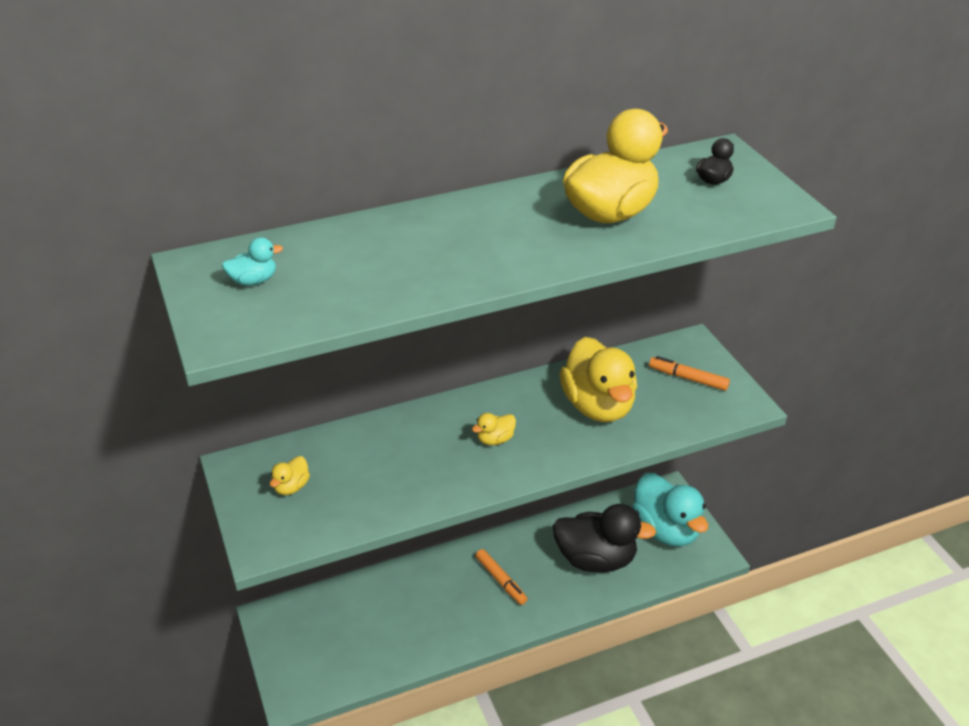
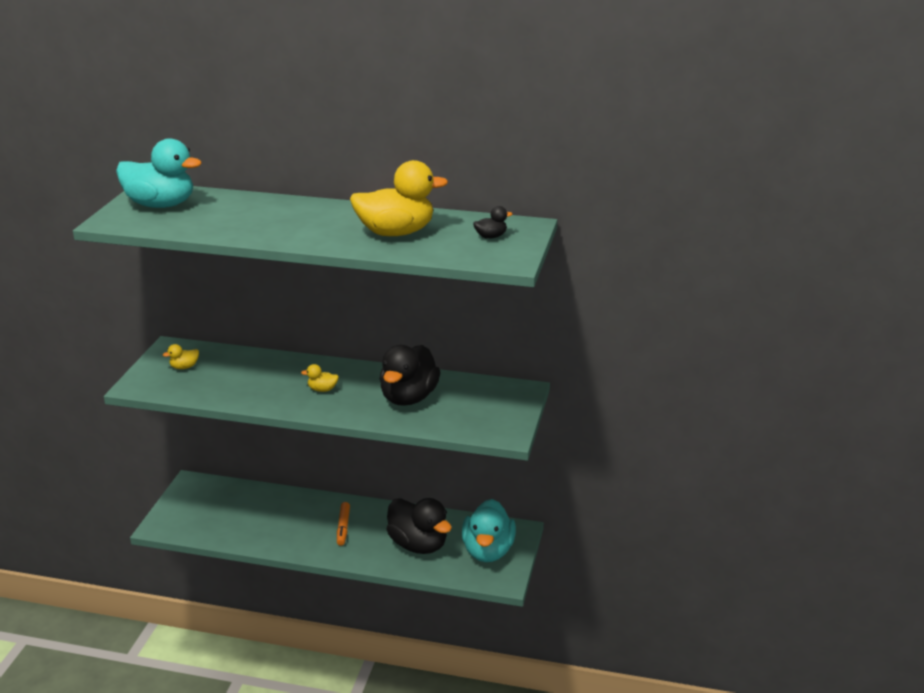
camera: 35 degrees right, 10 degrees down
(253, 281) = (161, 205): turquoise duck -> turquoise duck, size x2.36
(598, 406) = (409, 398): yellow duck -> black duck
(688, 378) = (490, 406): orange marker -> none

